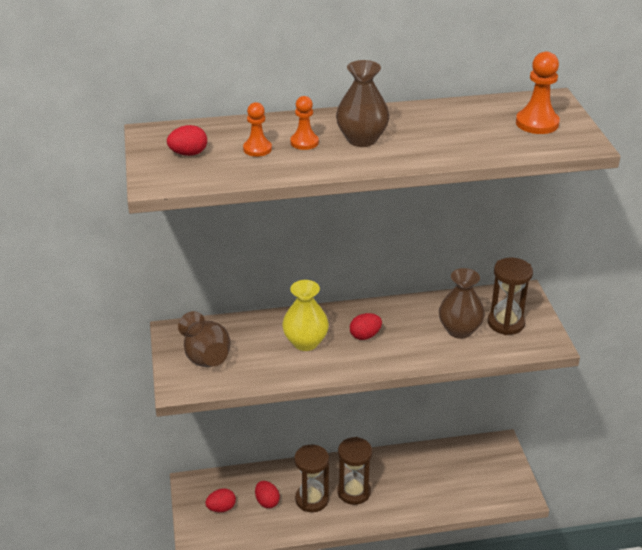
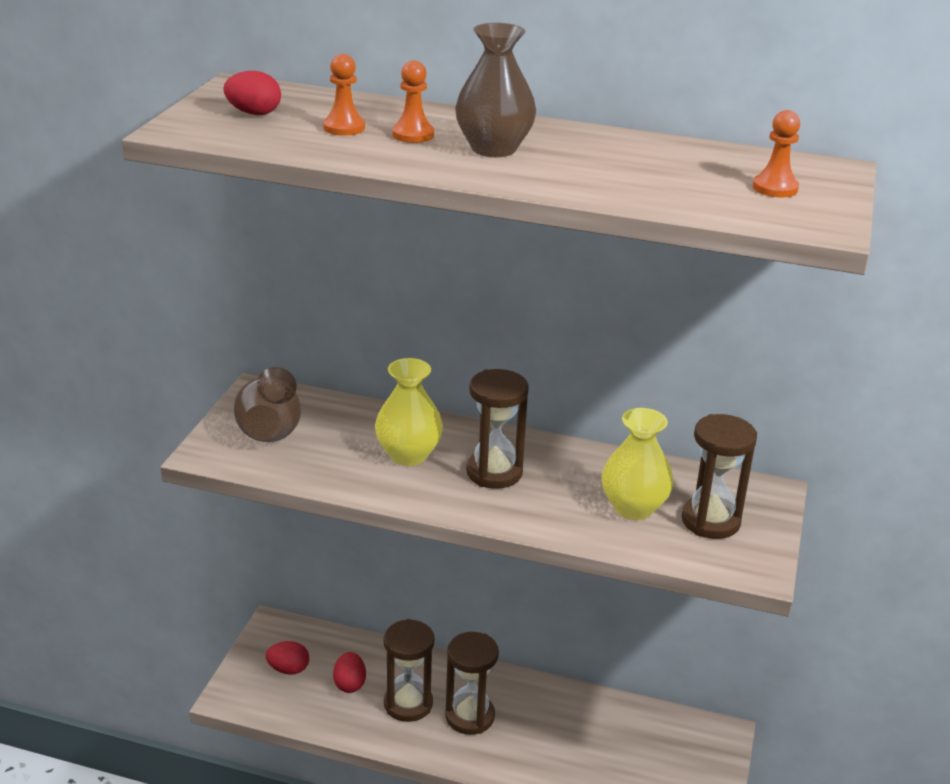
camera: 25 degrees right, 5 degrees down
(365, 336) = (494, 472): red egg -> brown hourglass
(459, 330) = (633, 508): brown vase -> yellow vase
(537, 123) = (775, 188): orange pawn -> orange pawn, size x0.65

